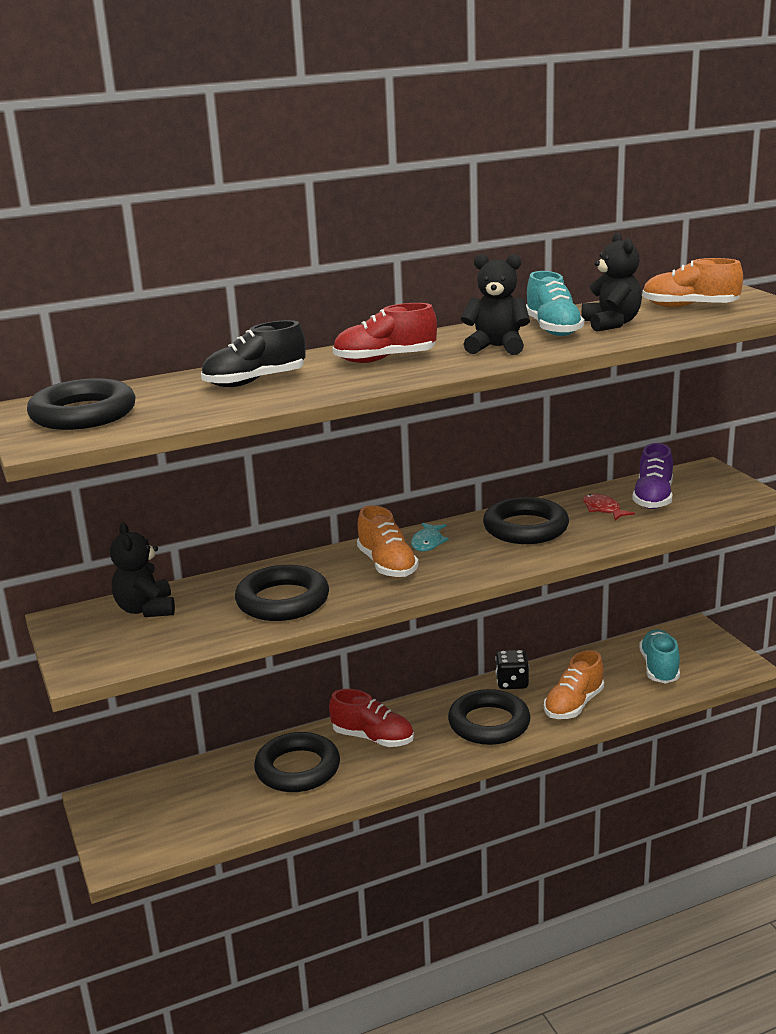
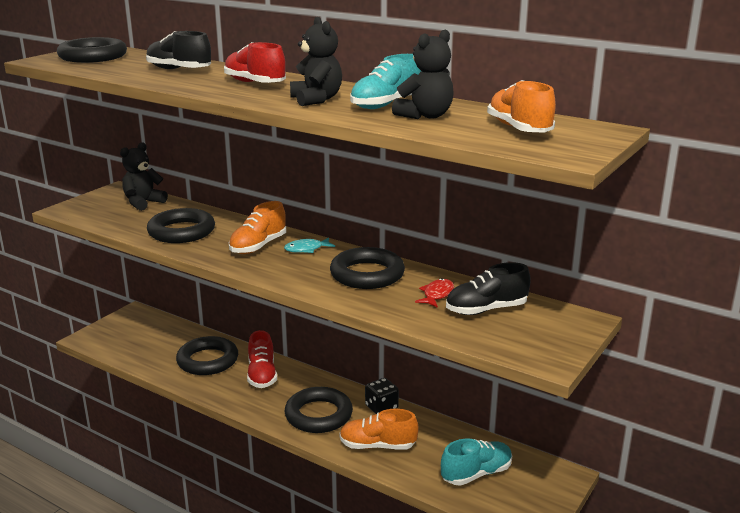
camera: 55 degrees right, 0 degrees up
(653, 498) = (486, 310): purple shoe -> black shoe

